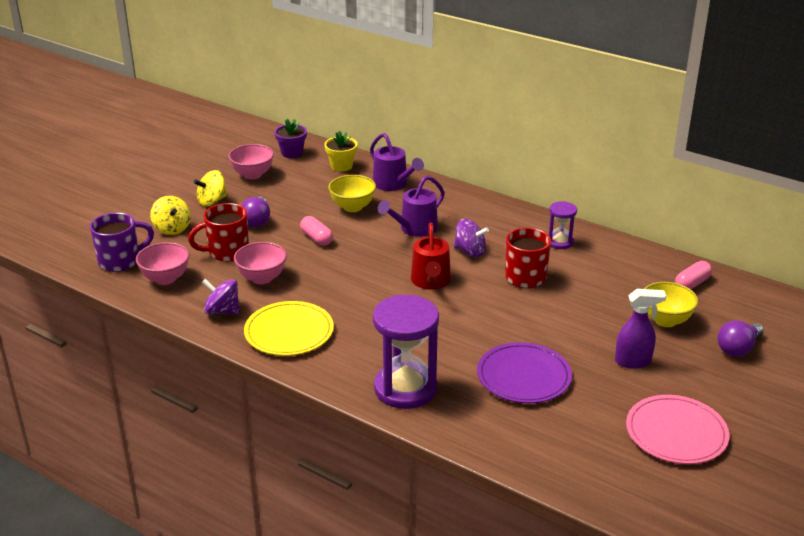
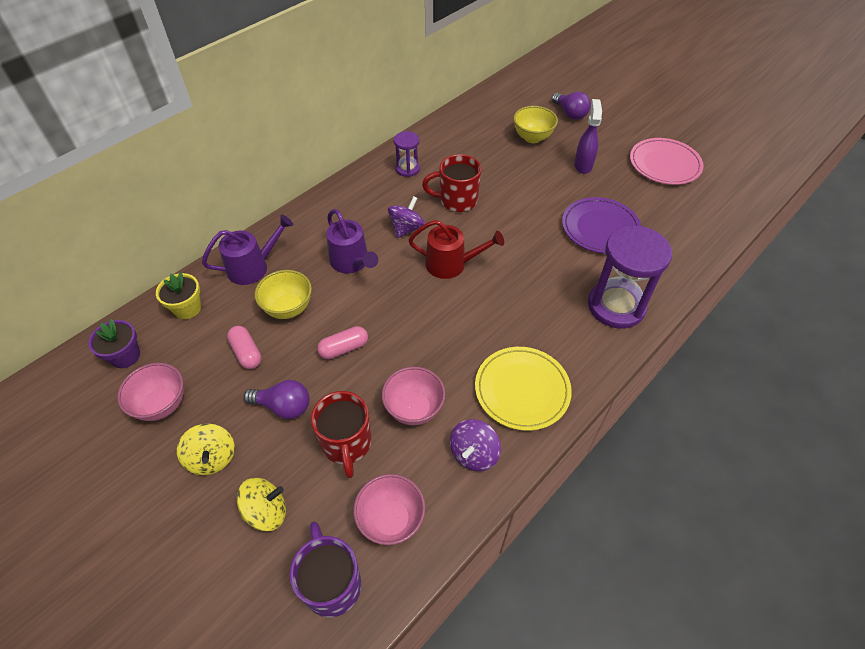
camera: 80 degrees left, 20 degrees up
(692, 283) = (486, 114): pink capsule -> pink capsule (246, 353)

